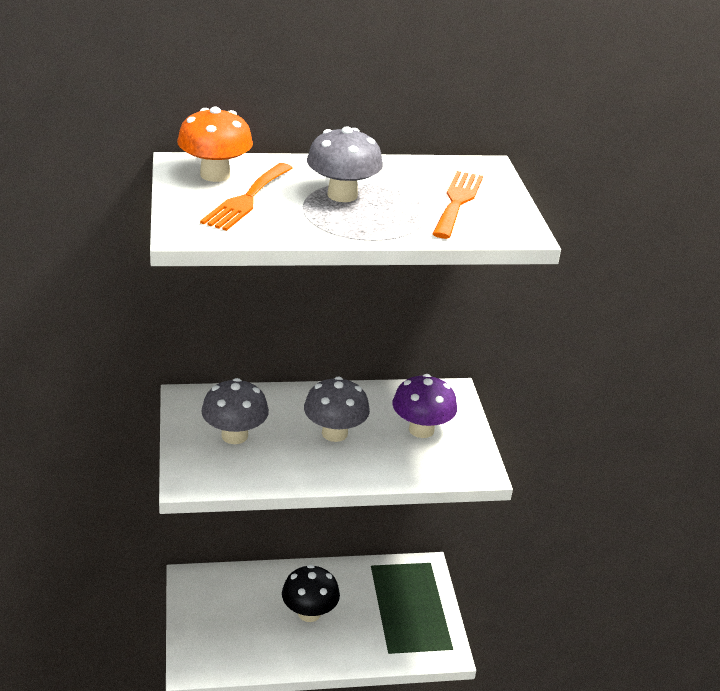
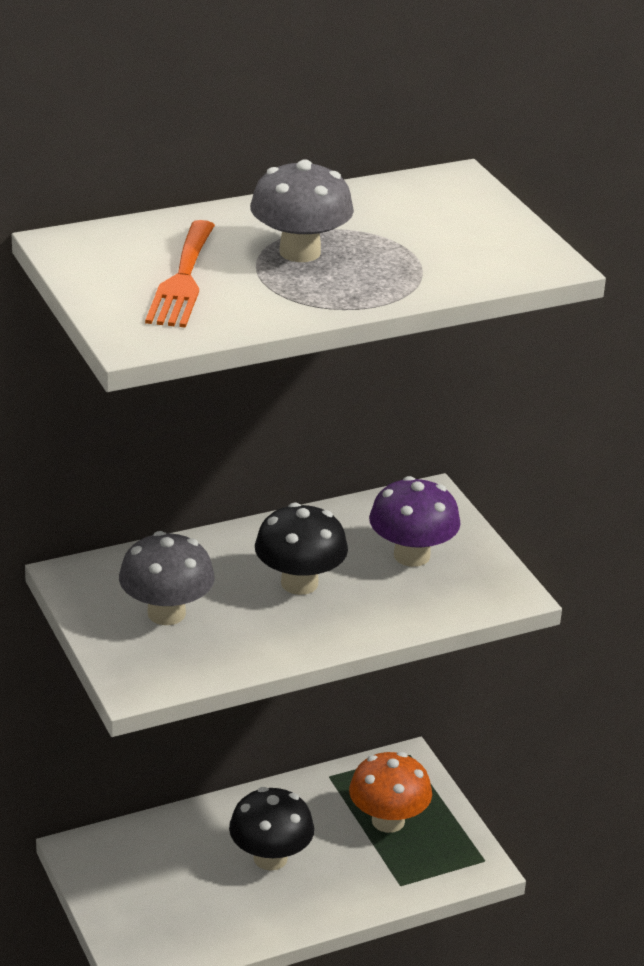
camera: 15 degrees left, 0 degrees up
(215, 175) = (118, 252): orange mushroom -> orange mushroom (388, 821)
(334, 433) = (299, 583): grey mushroom -> black mushroom
(457, 202) = (449, 236): orange fork -> none

